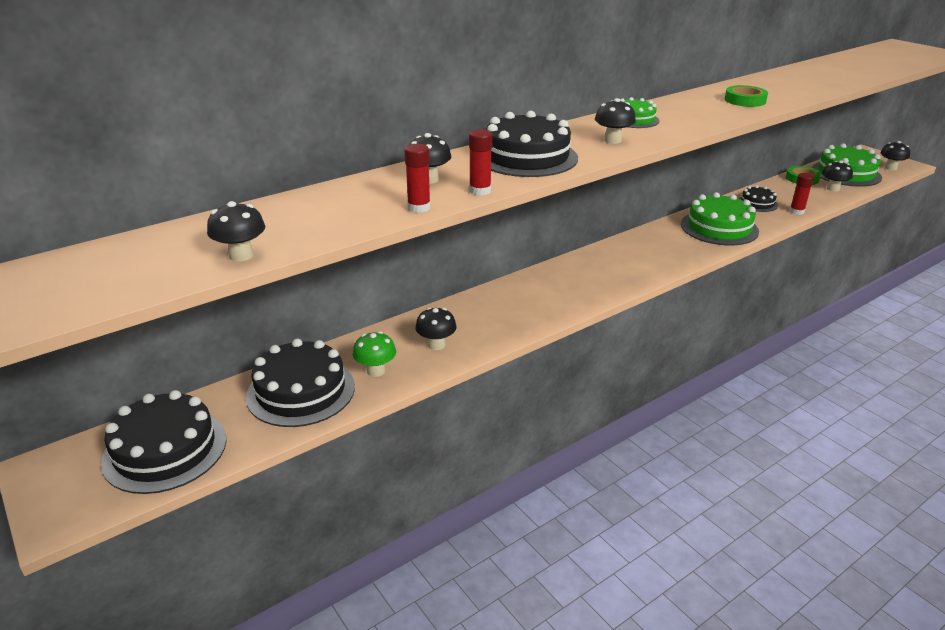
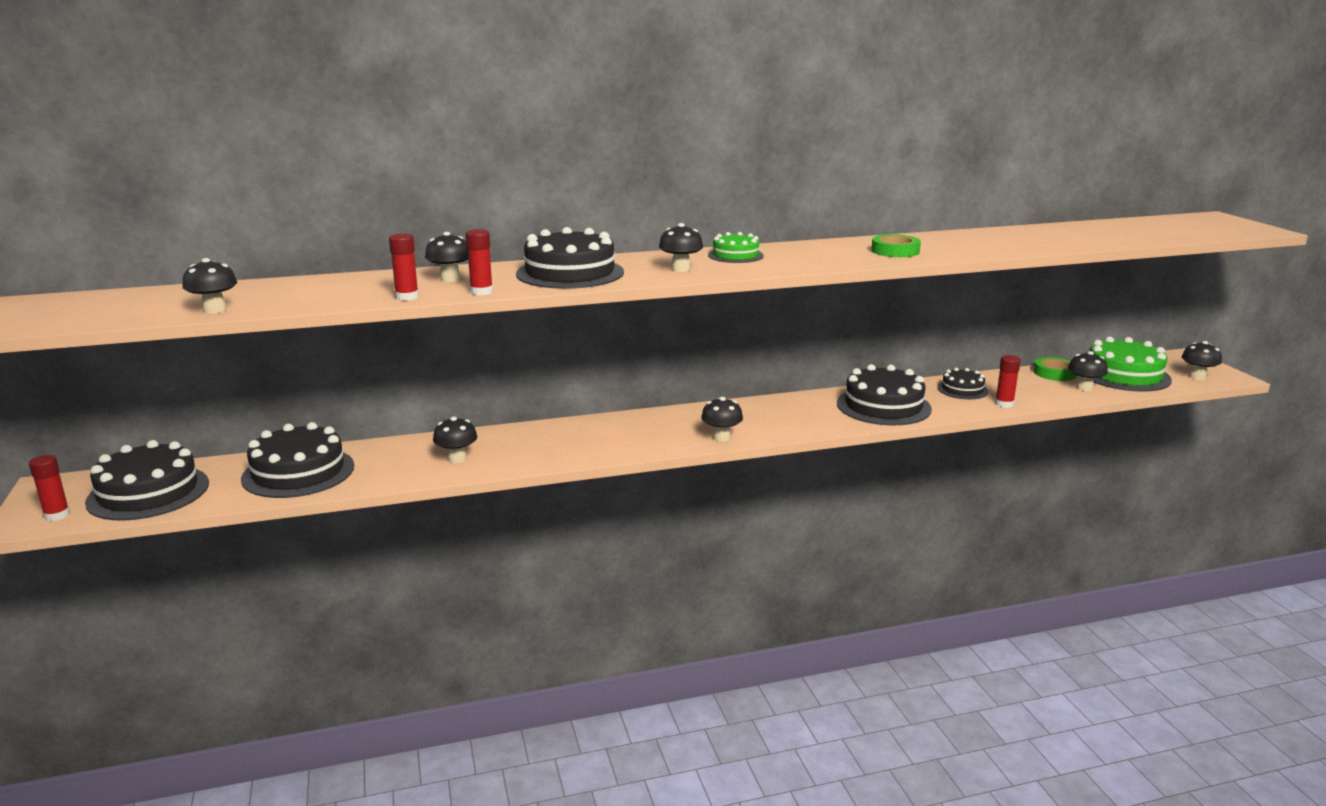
camera: 20 degrees right, 10 degrees down
(86, 502) = (57, 515): none -> red glue stick
(376, 371) = (379, 469): green mushroom -> none
(631, 279) = (721, 437): none -> black mushroom
(719, 228) = (883, 406): green cake -> black cake

